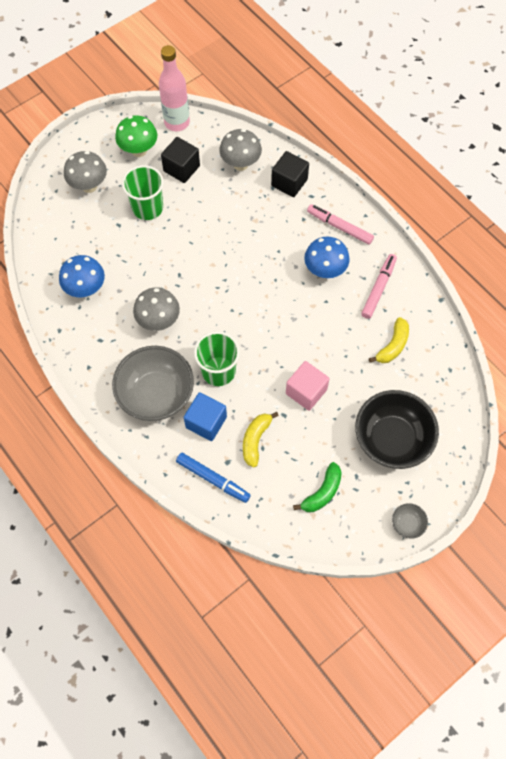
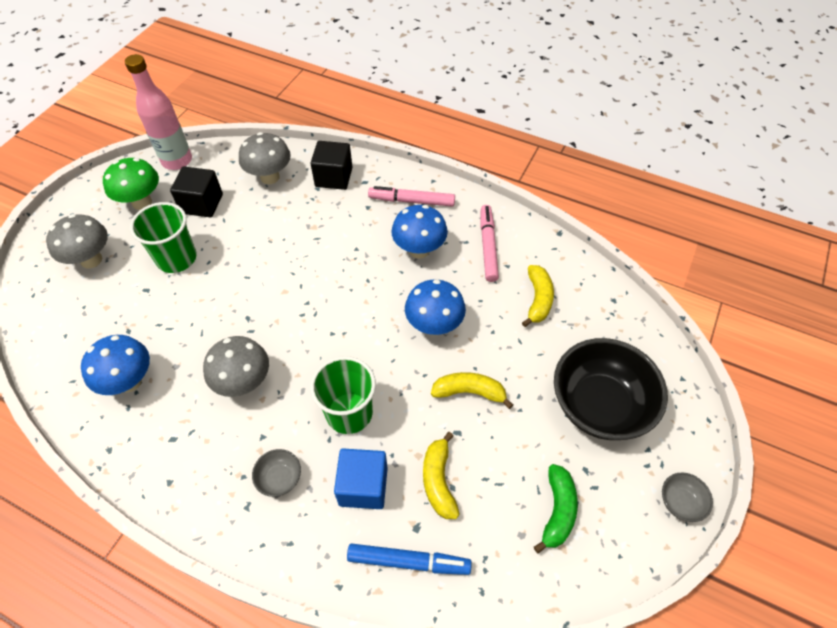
camera: 25 degrees left, 10 degrees down
(156, 394) = (280, 478): grey bowl -> grey bowl, size x0.42
(306, 334) = (434, 326): none -> blue mushroom
(306, 391) = (469, 392): pink cube -> yellow banana

